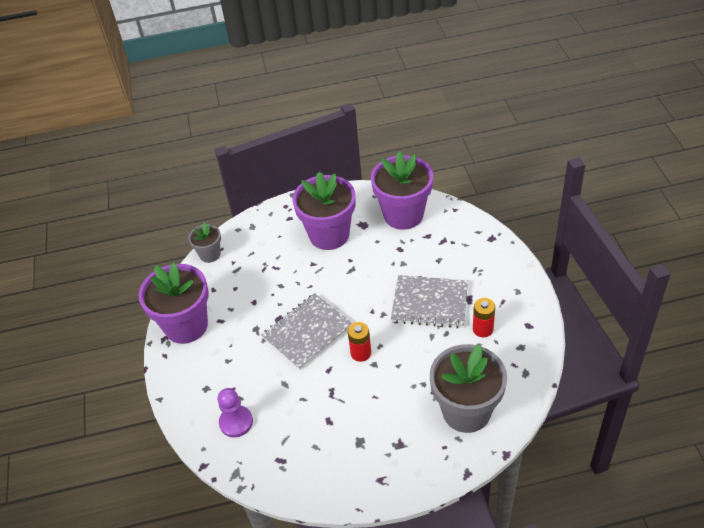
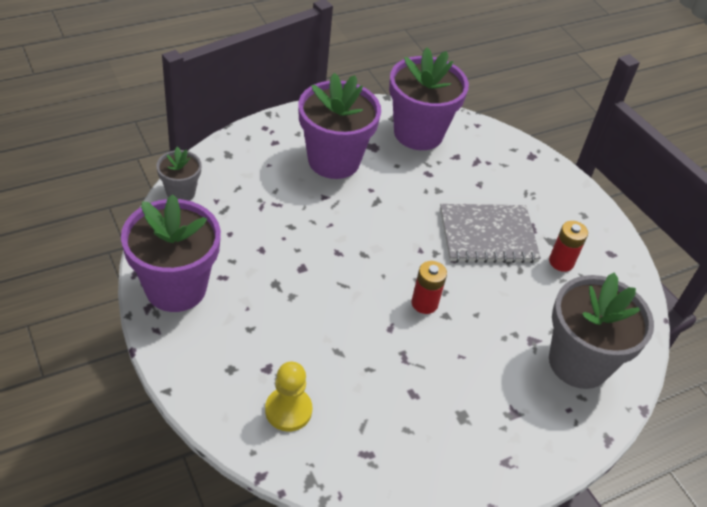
camera: 25 degrees left, 0 degrees up
(236, 422) = (288, 410): purple pawn -> yellow pawn
(307, 332) = (346, 283): grey notebook -> none

